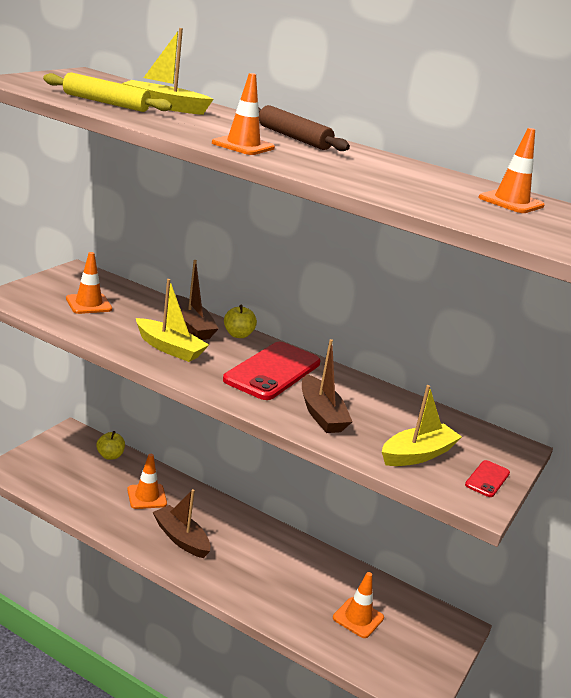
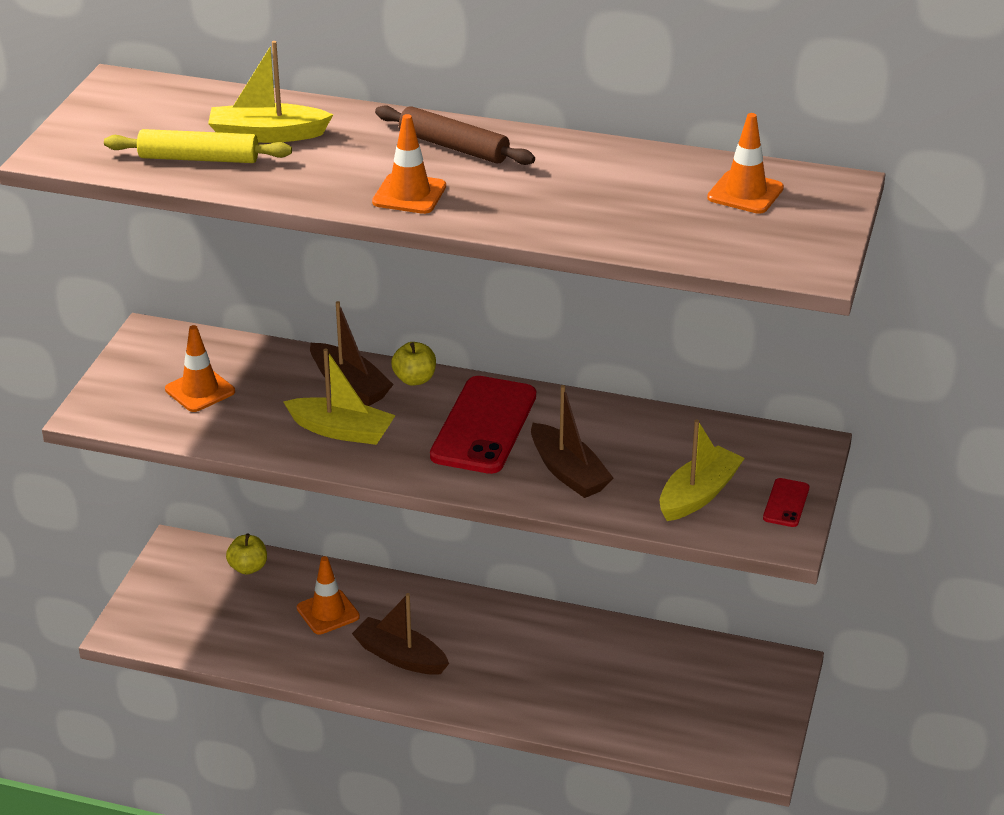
camera: 10 degrees left, 10 degrees up
(358, 618) = (660, 692): orange traffic cone -> none

